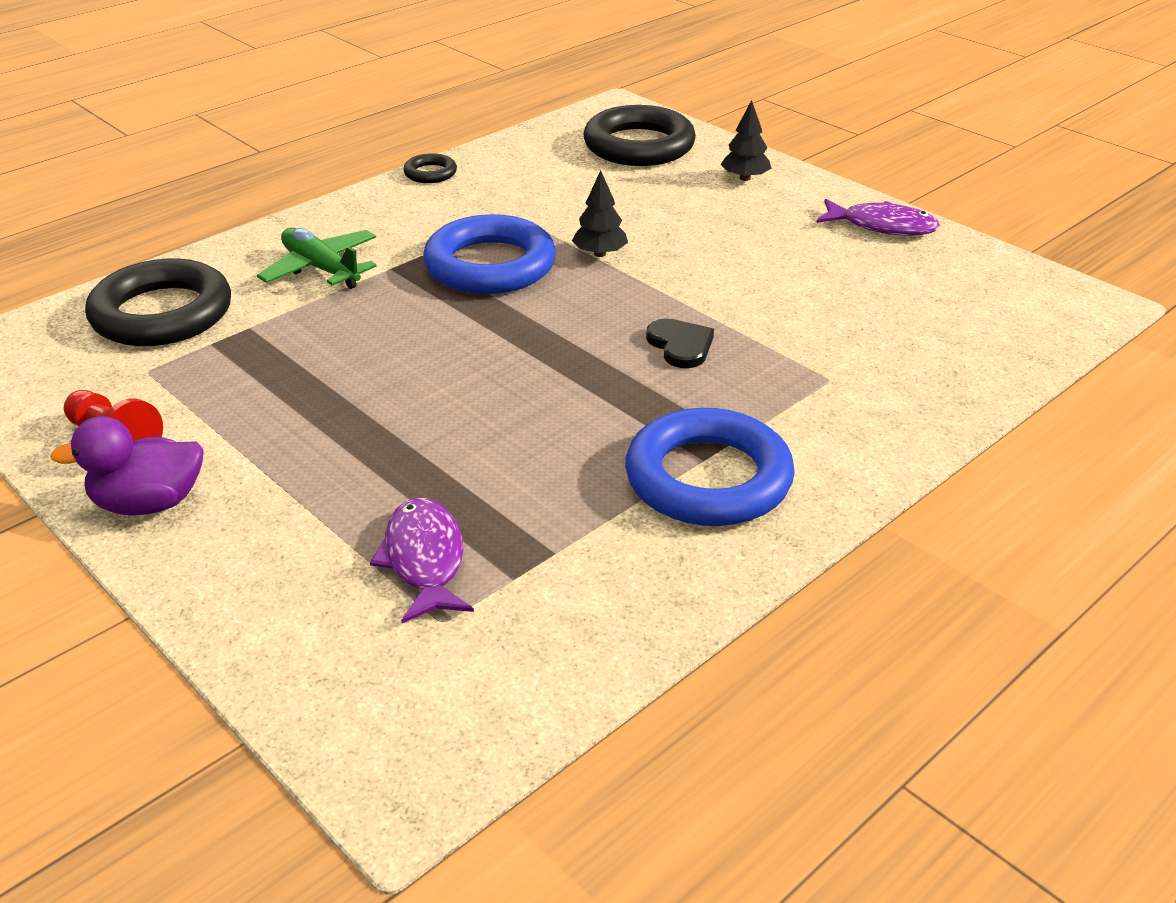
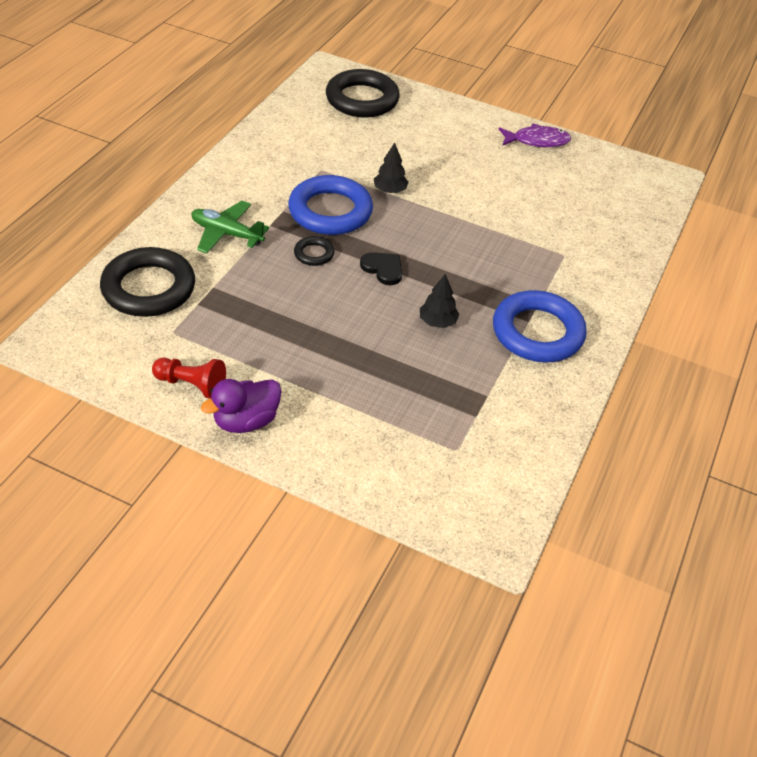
camera: 25 degrees left, 10 degrees up
(424, 560) = (424, 417): purple fish -> none
(430, 173) = (243, 144): black ring -> black ring (314, 254)
(680, 345) = (474, 248): black heart -> black heart (383, 269)
(745, 178) = (440, 116): black tree -> black tree (437, 322)

